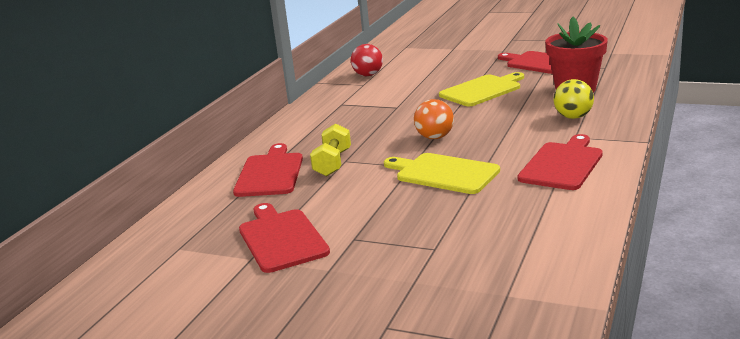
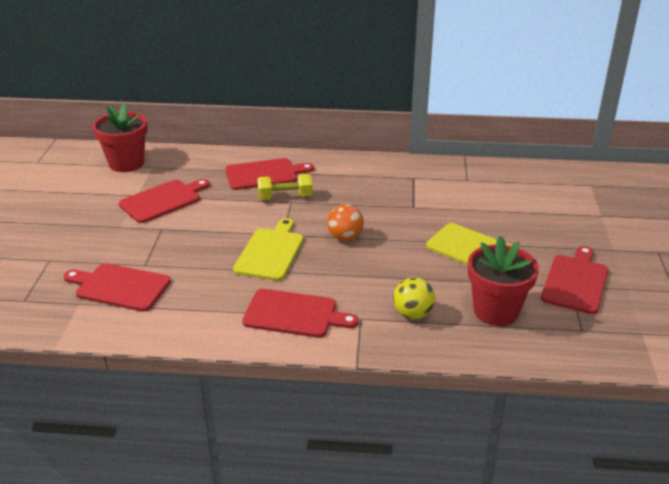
camera: 70 degrees right, 10 degrees up
(147, 270) = (126, 163): none -> red flower pot
(368, 75) = (493, 178): red ball -> none
(479, 265) = (119, 287): none -> red cutting board

